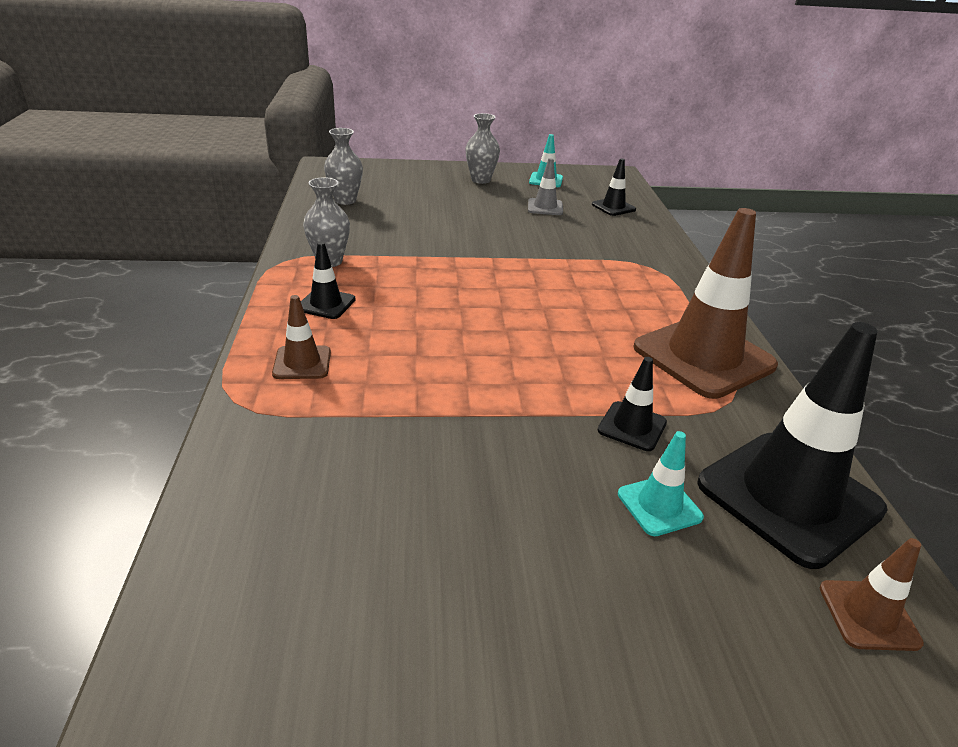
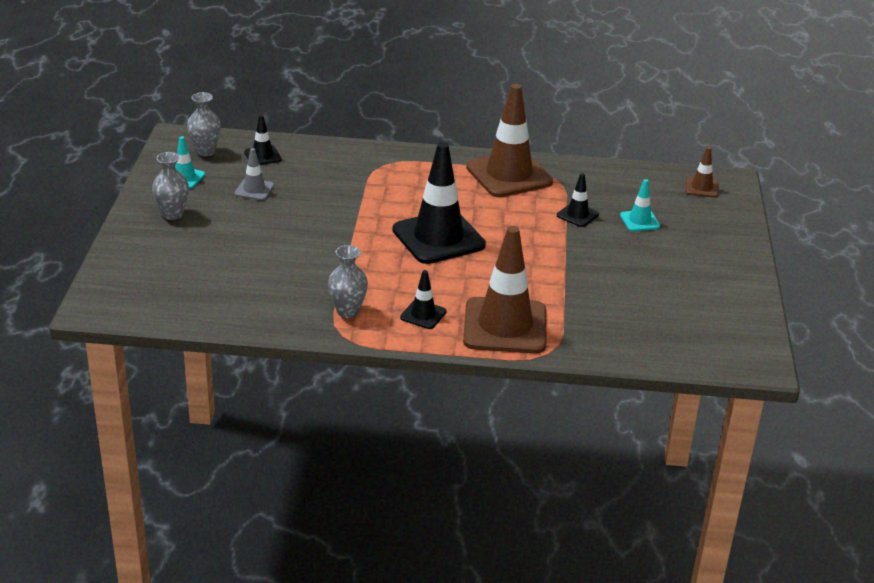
camera: 80 degrees left, 0 degrees up
(302, 363) = (505, 326): brown traffic cone -> brown traffic cone, size x2.18
(345, 200) = (207, 298): grey vase -> grey vase (205, 151)
(789, 496) = (633, 184): black traffic cone -> black traffic cone (438, 237)

